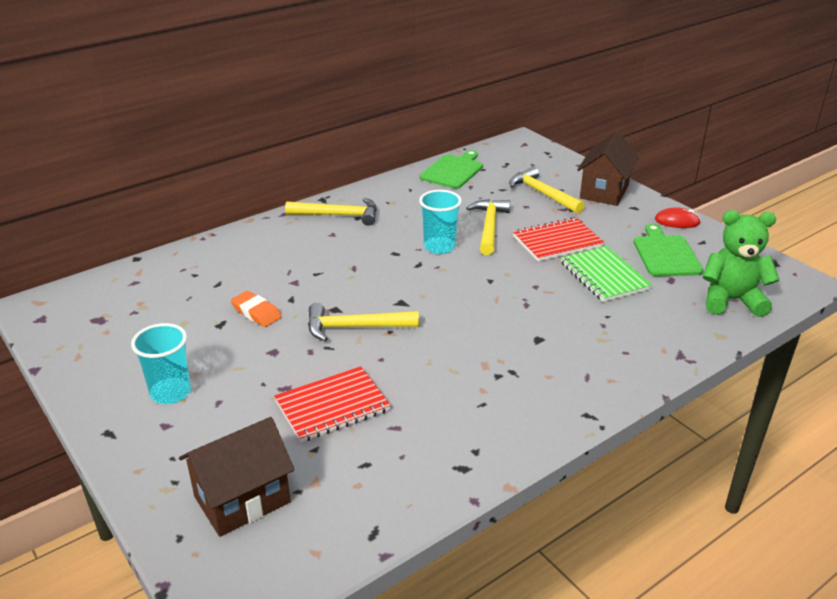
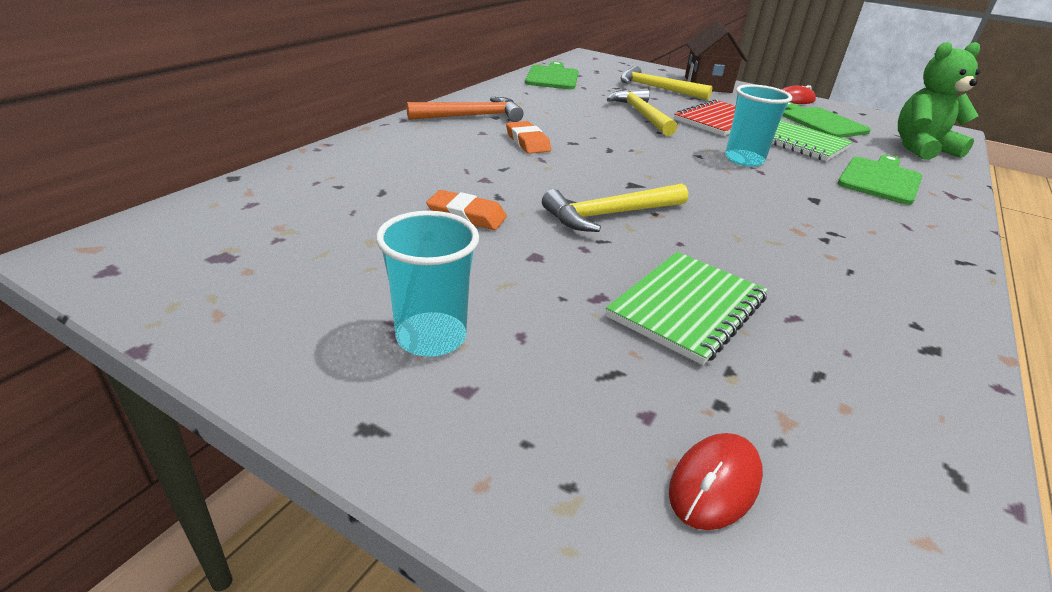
camera: 25 degrees left, 0 degrees up
(242, 499) = (715, 483): brown house -> red mouse
(332, 406) = (687, 308): red notebook -> green notebook
(338, 215) = (472, 116): yellow hammer -> orange hammer
(358, 248) = (527, 142): none -> orange eraser
(439, 247) = (612, 133): turquoise cup -> turquoise cup (744, 159)
(631, 329) = (880, 179): none -> green cutting board

